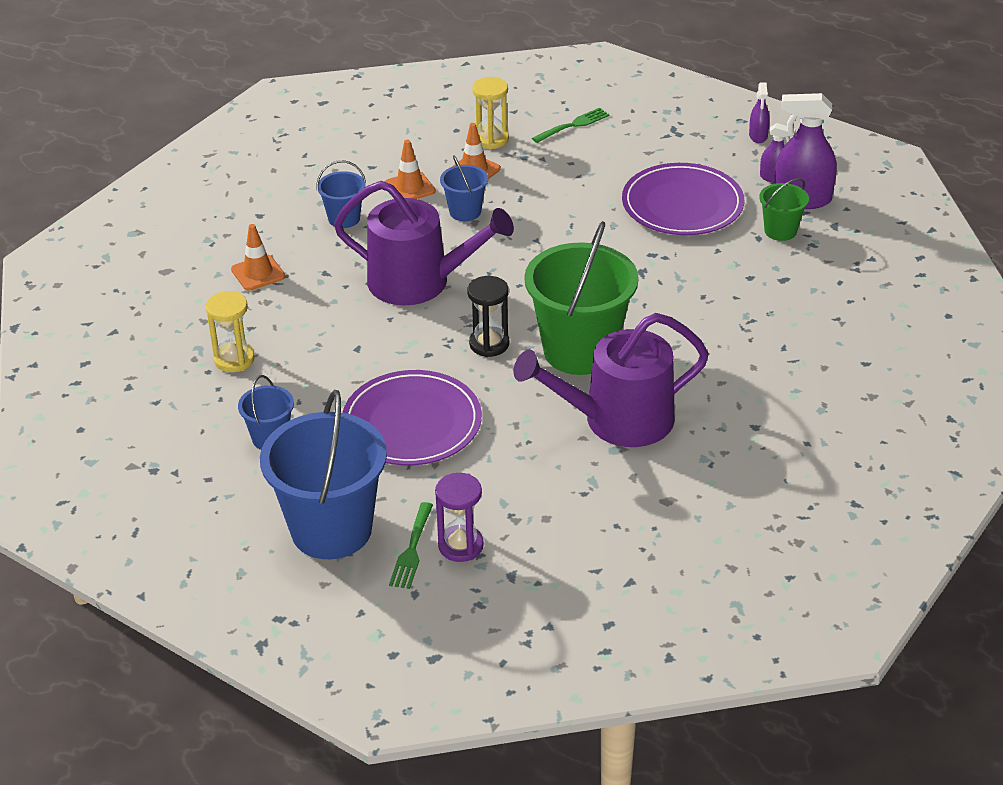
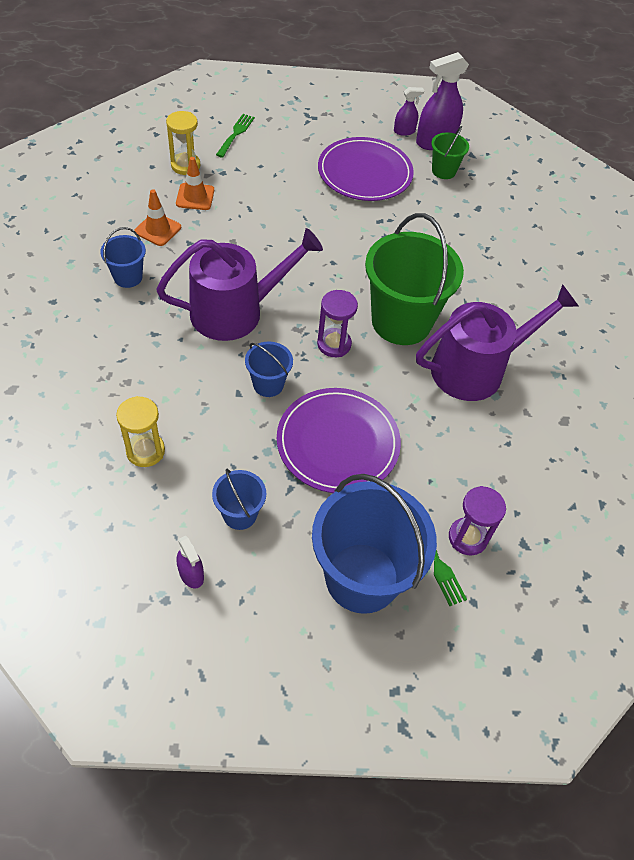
camera: 40 degrees left, 15 degrees up
(258, 273) = (97, 357): orange traffic cone -> none
(465, 212) = (218, 235): blue bucket -> blue bucket (268, 384)
(489, 344) = (334, 344): black hourglass -> purple hourglass
(618, 420) = (476, 369): purple watering can -> purple watering can turned 150 degrees counterclockwise
(758, 136) = (366, 102): purple spray bottle -> purple spray bottle (191, 574)

